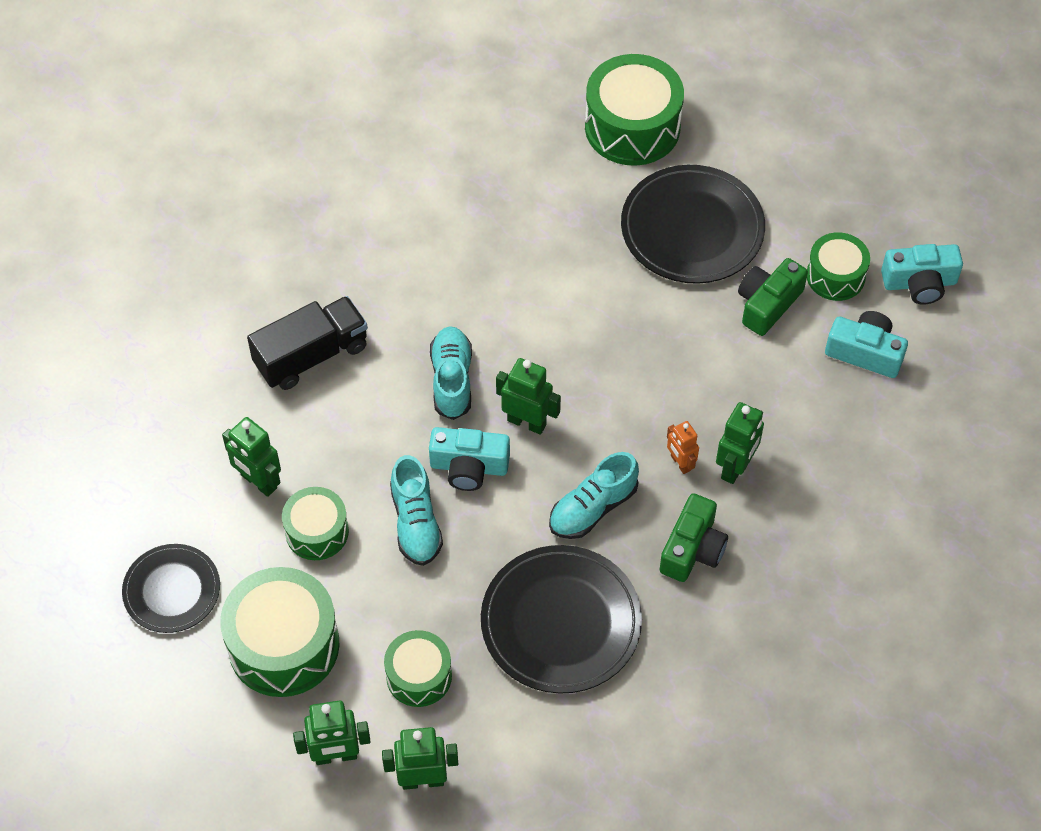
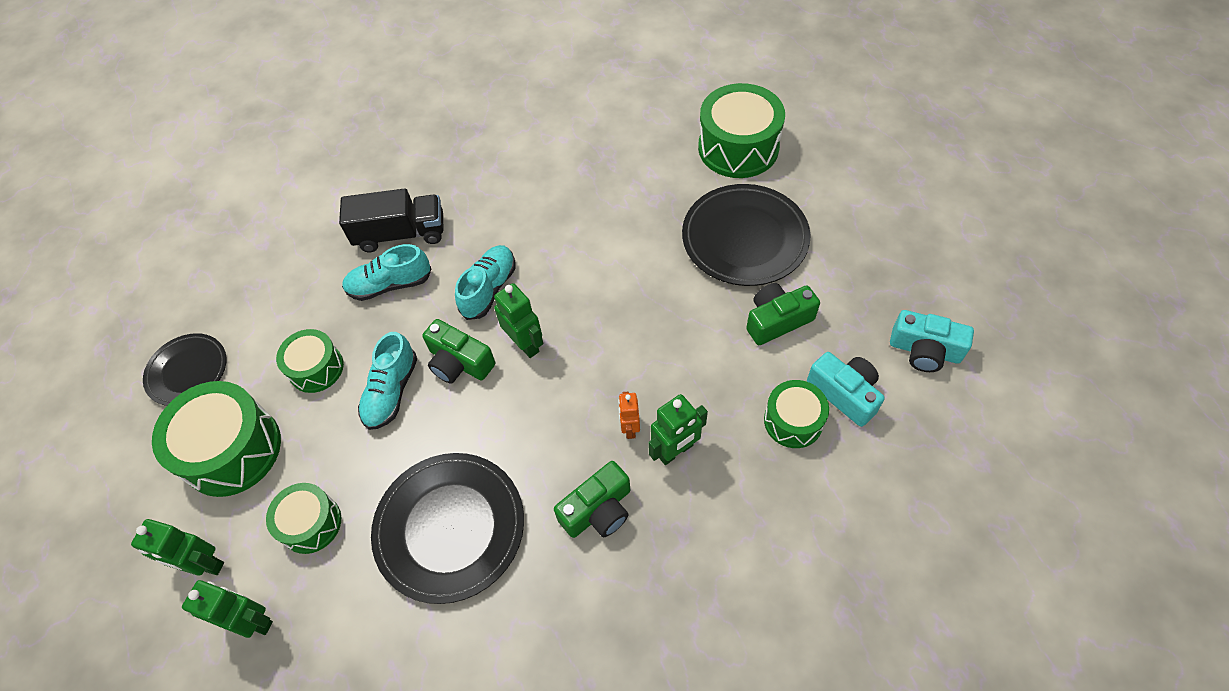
camera: 30 degrees right, 0 degrees up
(258, 482) = (302, 313): green robot -> none
(469, 467) = (459, 362): turquoise camera -> green camera
(592, 508) = (535, 437): turquoise shoe -> turquoise shoe (390, 285)
(835, 276) = (849, 318): green drum -> green drum (793, 421)

